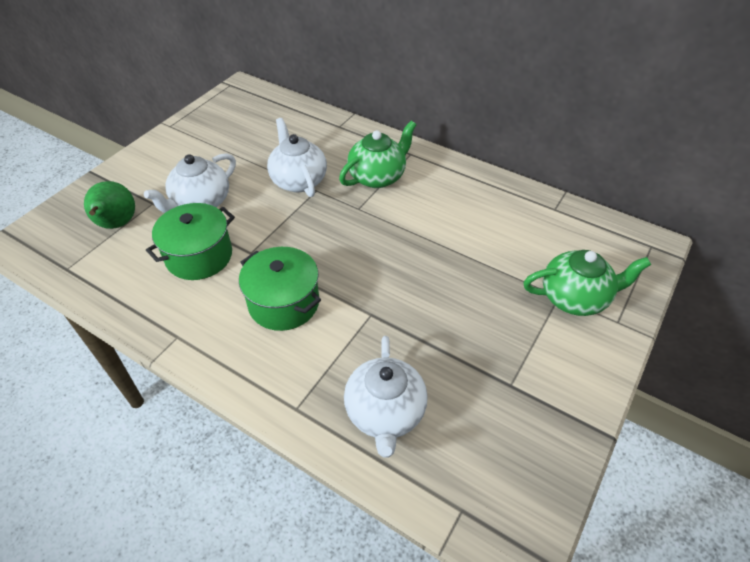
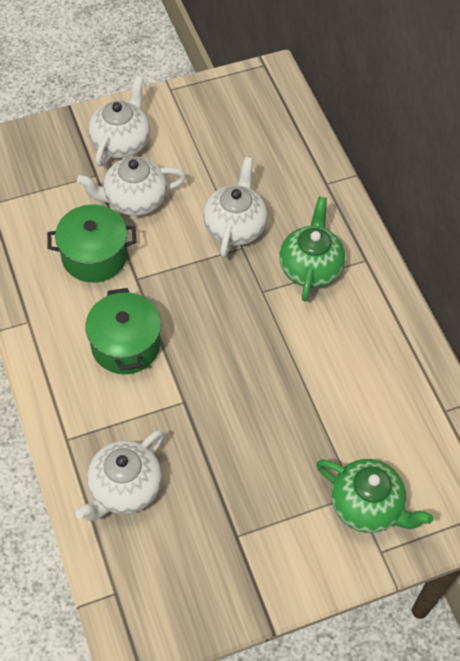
camera: 35 degrees right, 10 degrees up
(117, 224) = (53, 181): green pear -> none
(156, 173) = (121, 142): none -> white teapot
(377, 177) = (310, 267): green teapot -> green teapot turned 75 degrees counterclockwise

